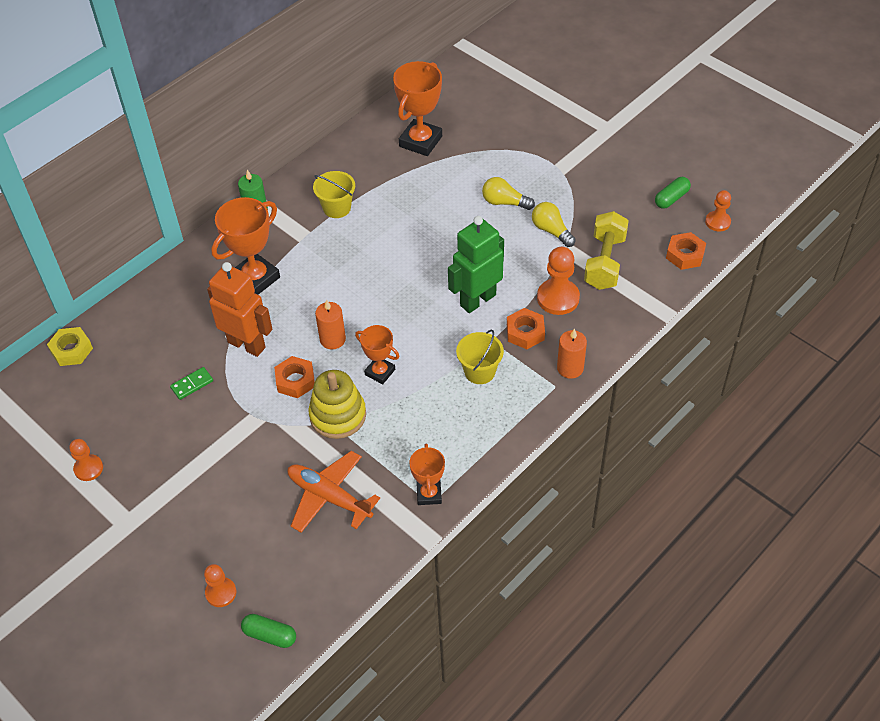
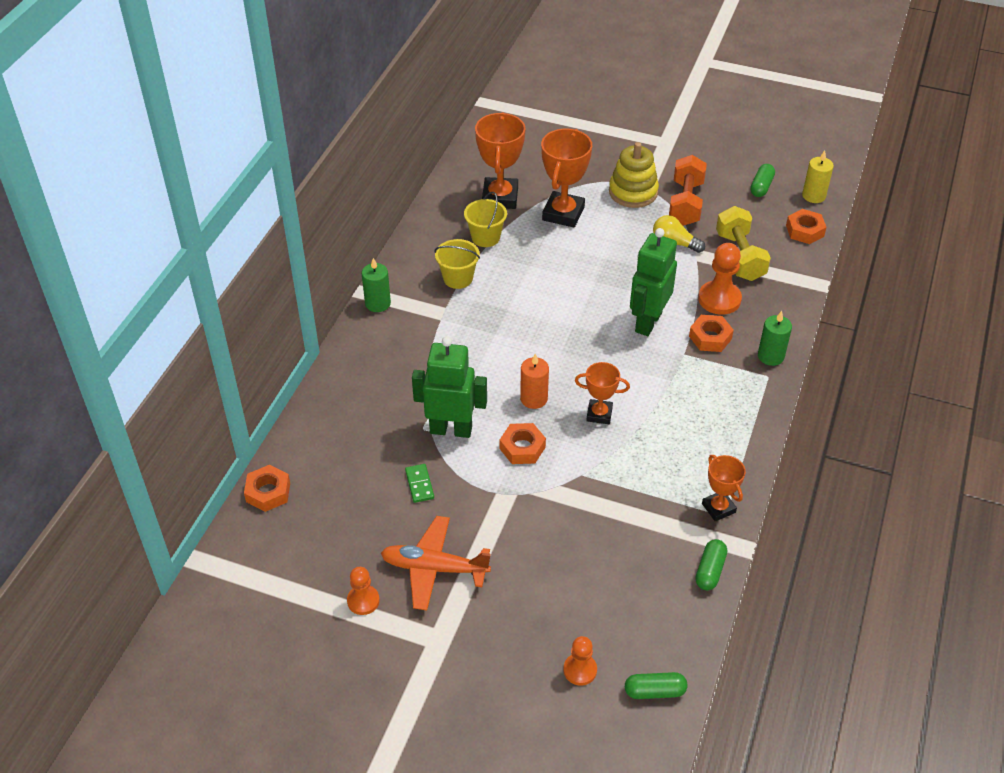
camera: 25 degrees left, 5 degrees down
(71, 350) = (268, 492): yellow nut -> orange nut
(192, 384) = (419, 484): green domino -> green domino turned 45 degrees counterclockwise
(247, 344) = (451, 429): orange robot -> green robot
(255, 278) = (419, 366): orange trophy -> orange trophy (563, 213)
(329, 497) = (626, 543): orange plane -> orange plane (434, 568)
(338, 415) = (585, 466): yellow stacking toy -> yellow stacking toy (633, 192)
(384, 548) = (710, 570): none -> green capsule
(479, 371) = (692, 384): yellow bucket -> yellow bucket (485, 237)
(504, 202) = (615, 230): yellow light bulb -> none
(570, 368) = (770, 356): orange candle -> green candle
(587, 195) = (685, 203): none -> orange dumbbell
(717, 222) = (813, 196): orange pawn -> yellow candle

